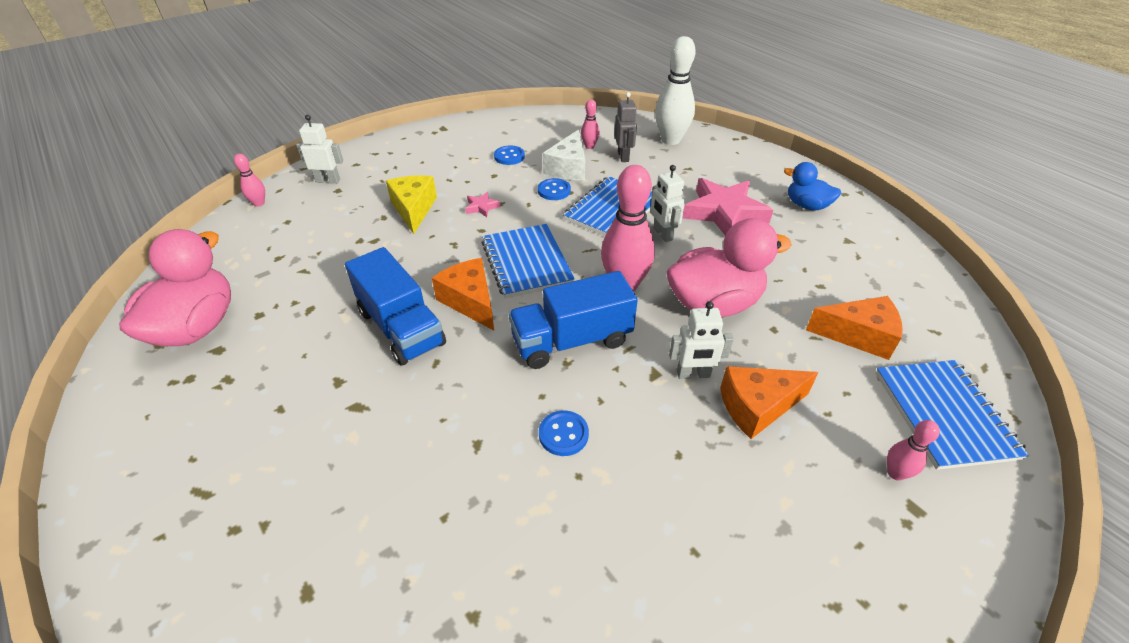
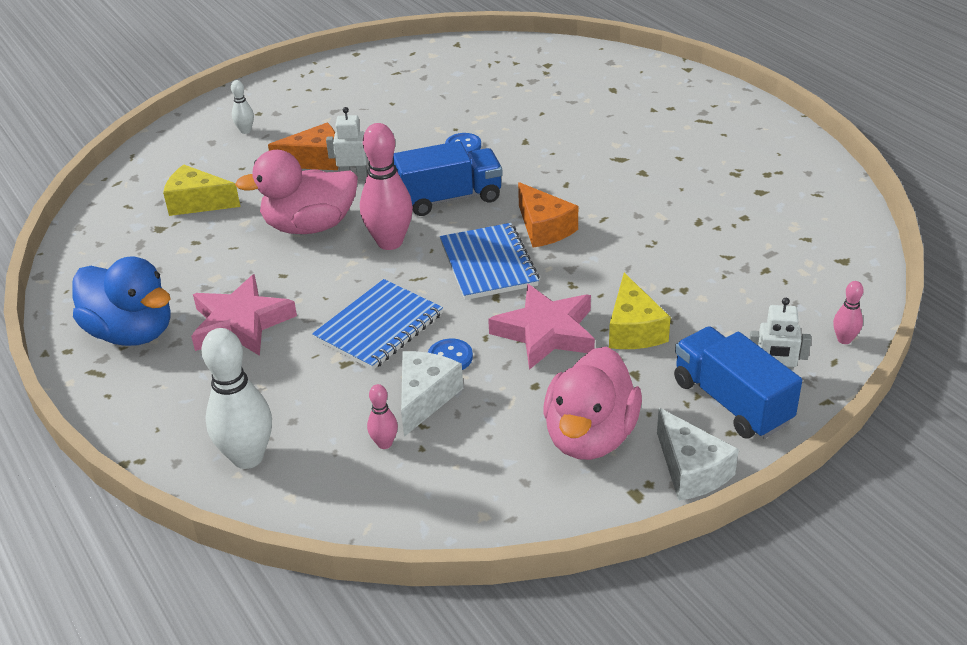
camera: 175 degrees left, 5 degrees down
(196, 327) = (795, 207): pink duck -> pink duck (590, 436)
(401, 328) = (604, 207): blue truck -> blue truck (731, 402)
(407, 137) = (691, 470): none -> white cheese
(482, 207) = (546, 332): pink star -> pink star, size x2.38
(509, 156) = (514, 422): blue button -> none
(623, 156) = (336, 420): grey robot -> none
(662, 234) = (329, 295): white robot -> none
(806, 205) = (132, 332): blue duck -> blue duck, size x1.77
(858, 335) = (197, 203): orange cheese -> yellow cheese
(895, 473) = (245, 131): pink bowling pin -> white bowling pin
(944, 414) = (181, 157): blue notebook -> none

